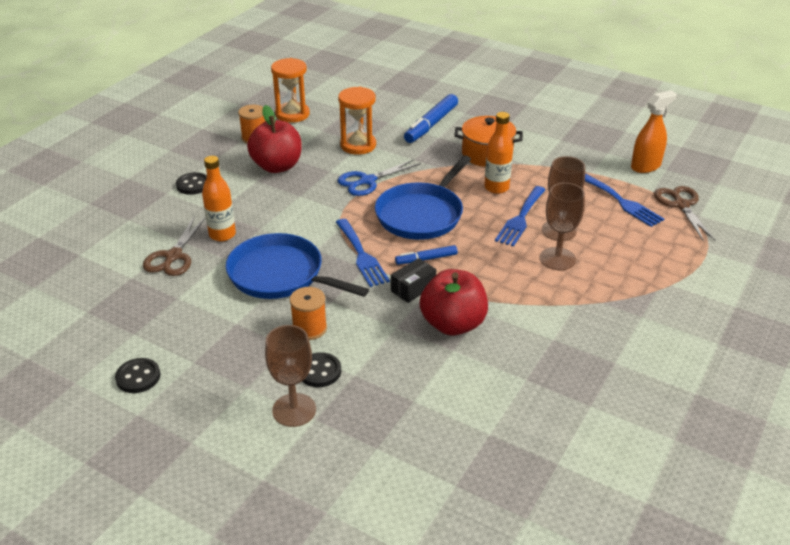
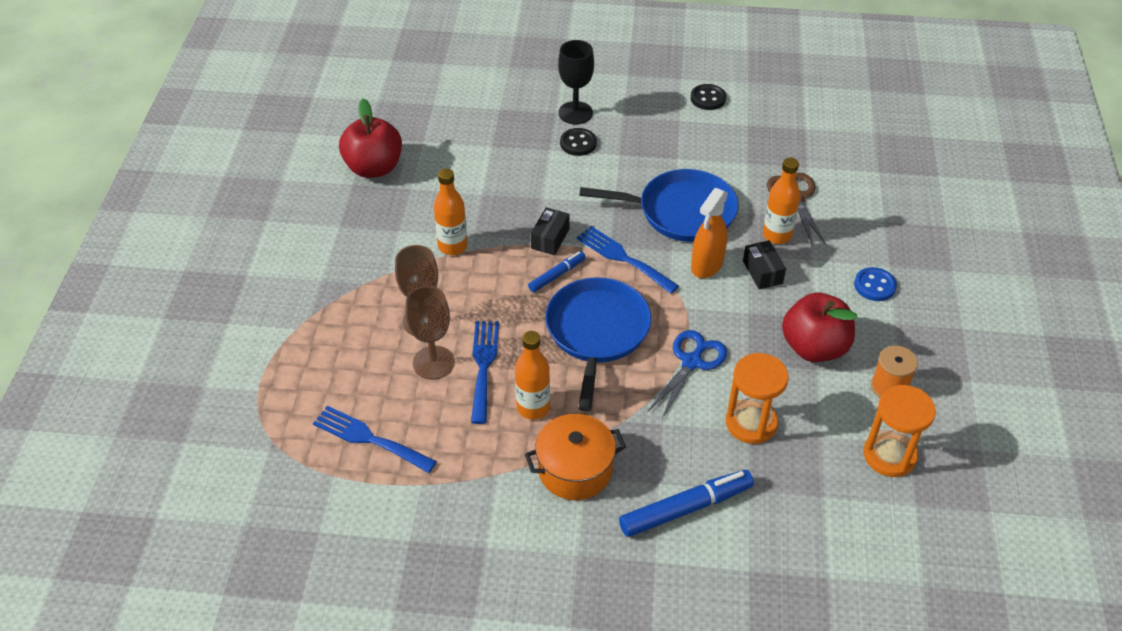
camera: 155 degrees right, 10 degrees up
(193, 185) = (874, 286): black button -> blue button
(262, 215) = (762, 272): none -> black box
(294, 410) = (575, 113): brown goblet -> black goblet
(309, 328) = (613, 173): orange spool -> none
(431, 125) = (685, 508): blue marker -> blue marker turned 60 degrees clockwise
(453, 324) = (494, 215): red apple -> red apple (374, 168)
(506, 309) = (452, 246): none -> orange bottle
(646, 166) = (349, 527): orange spray bottle -> orange spray bottle (707, 265)
(681, 205) = (293, 460): brown scissors -> none

